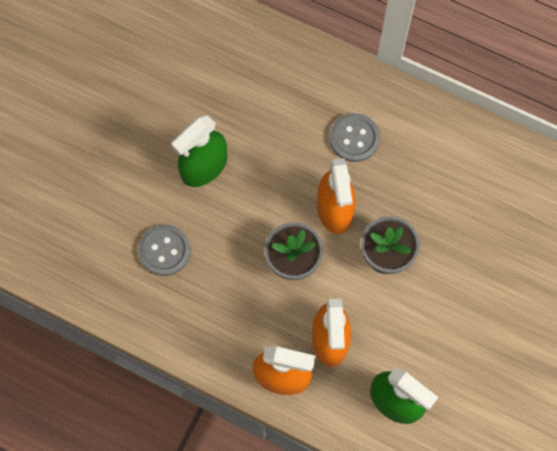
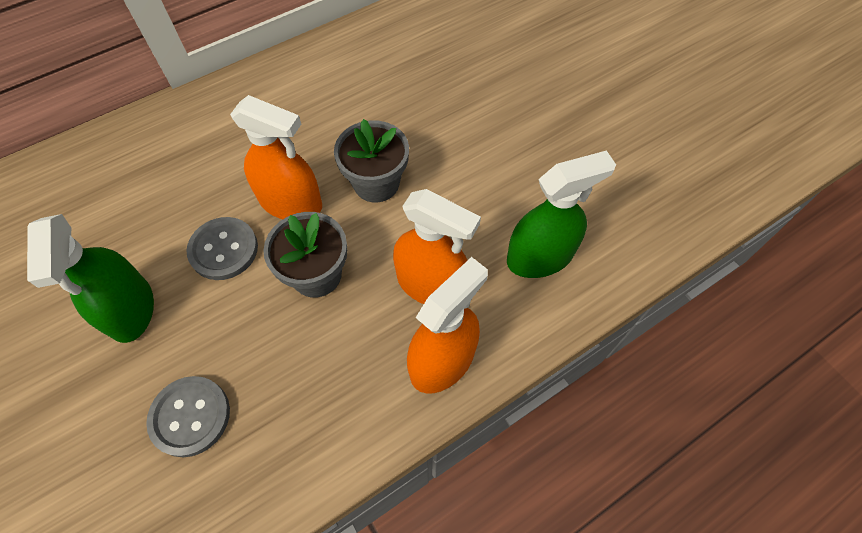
camera: 60 degrees left, 10 degrees down
(354, 138) = (232, 146): grey button -> grey button (223, 250)

